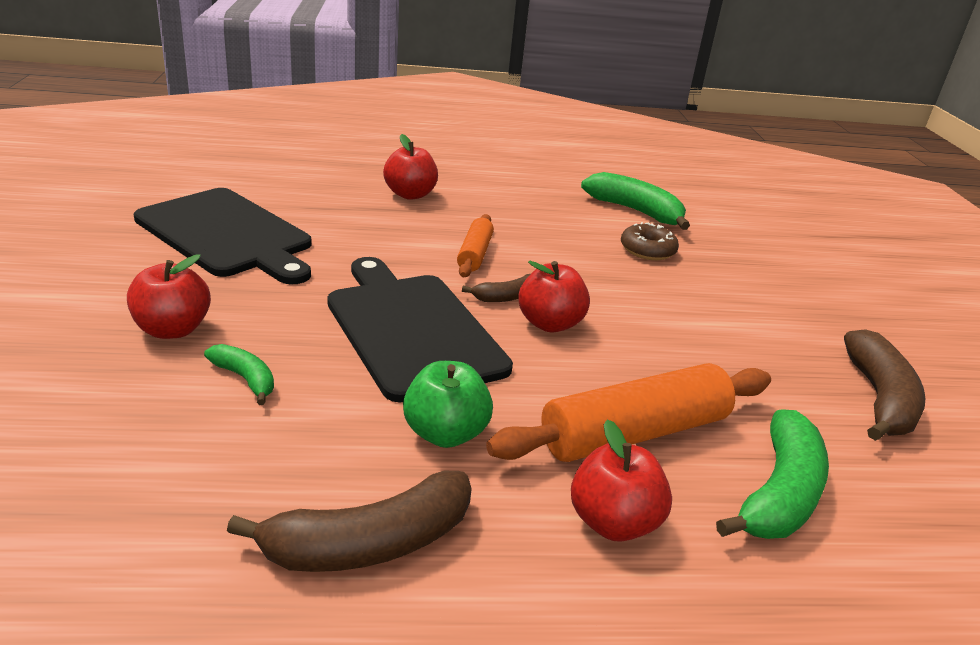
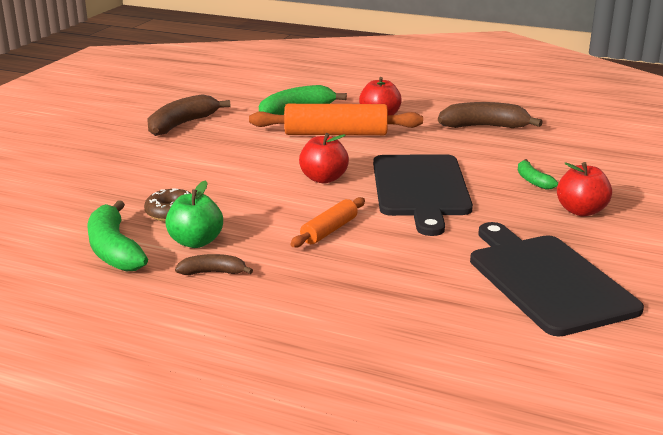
camera: 150 degrees left, 5 degrees down
(410, 194) = (337, 305): red apple -> none
(445, 433) = (432, 147): green apple -> green apple (196, 242)
(506, 297) = (336, 197): brown banana -> brown banana (213, 272)

